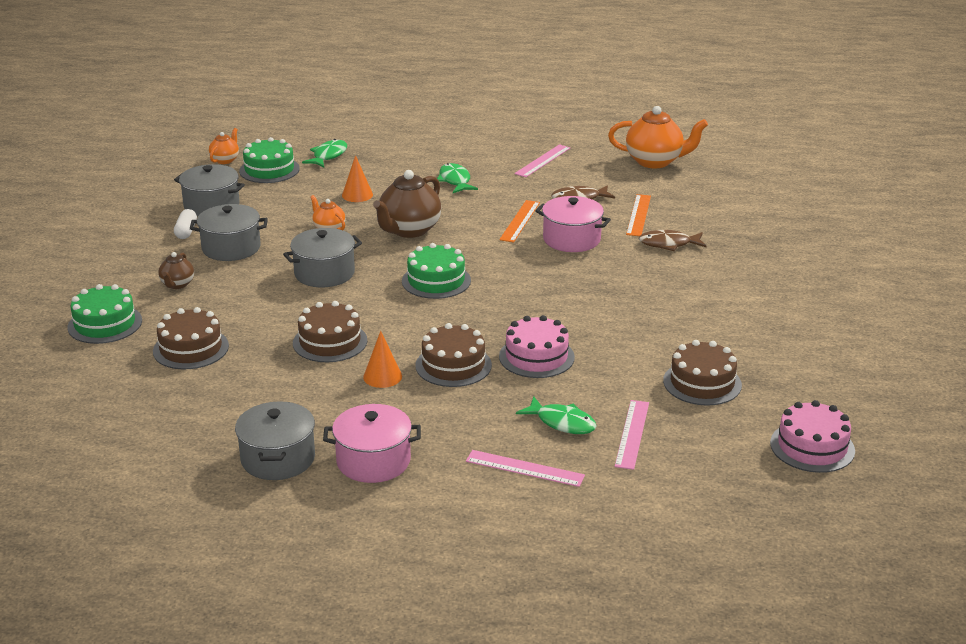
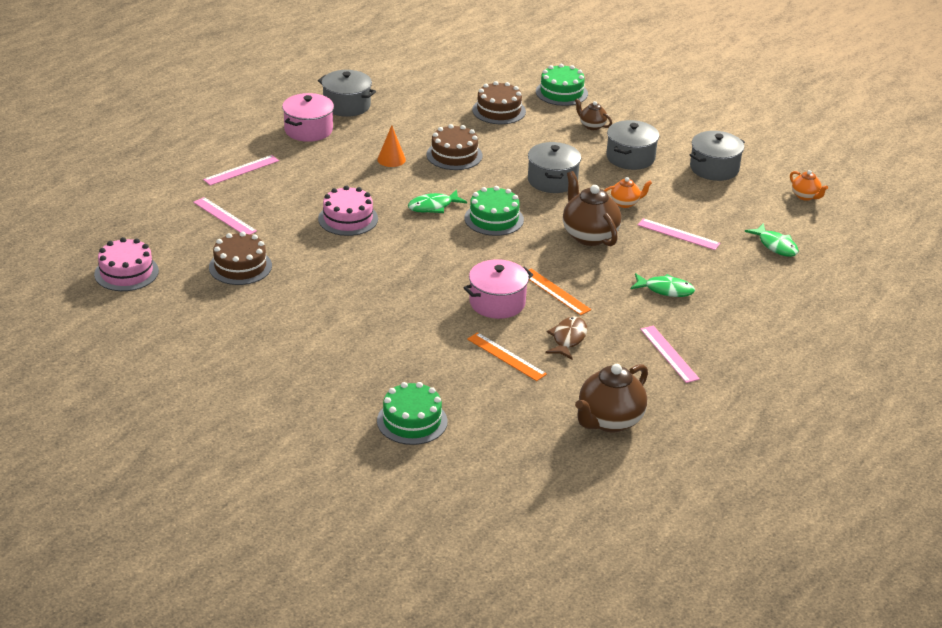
camera: 120 degrees right, 5 degrees up
(186, 231) = (676, 148): white capsule -> none
(269, 170) = (767, 210): green cake -> green cake (412, 421)
(357, 195) = (678, 234): orange cone -> pink ruler
(453, 365) = (375, 186): brown cake -> none
(562, 422) = (267, 198): green fish -> green fish (433, 206)
(655, 161) = (609, 421): orange teapot -> brown teapot
(668, 244) = (439, 347): brown fish -> none

